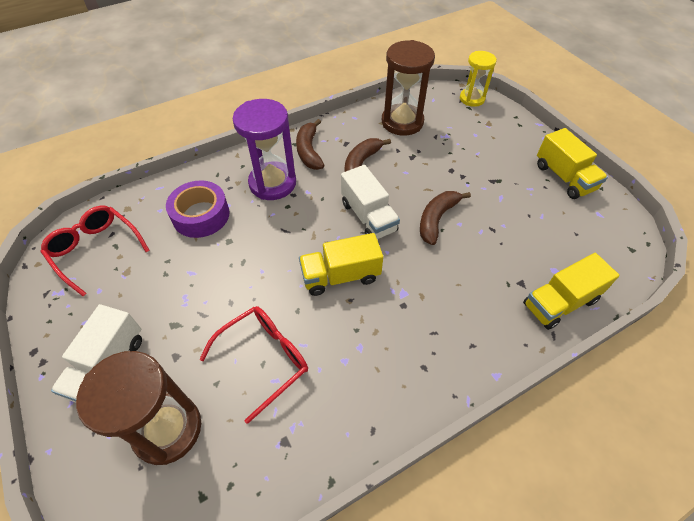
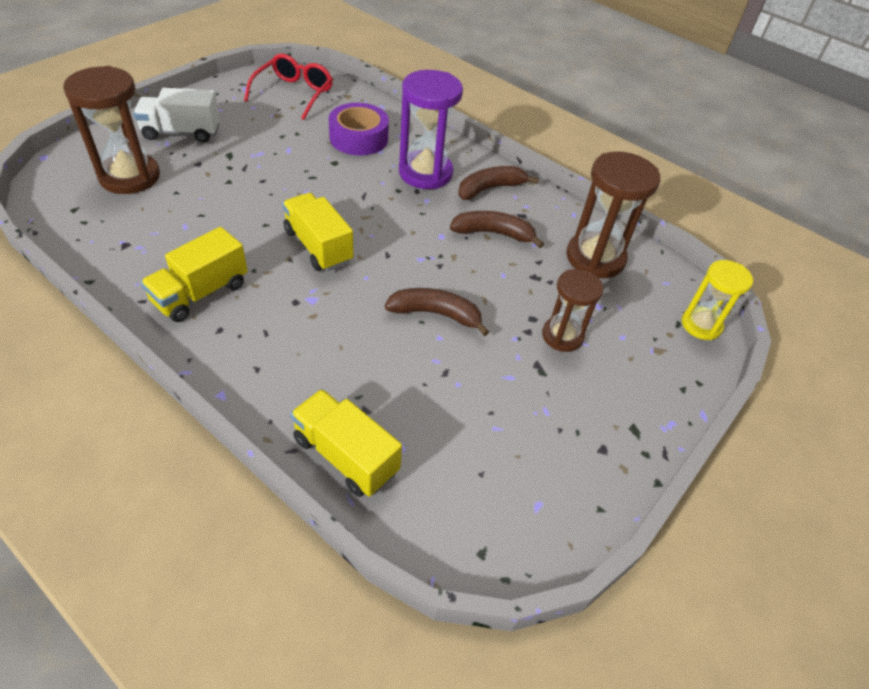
camera: 65 degrees right, 5 degrees down
(264, 359) = (206, 215): red glasses -> none
(368, 217) = (411, 253): white truck -> none
(470, 161) = (562, 336): none -> brown hourglass
(564, 177) = (594, 453): yellow truck -> yellow truck (200, 293)

